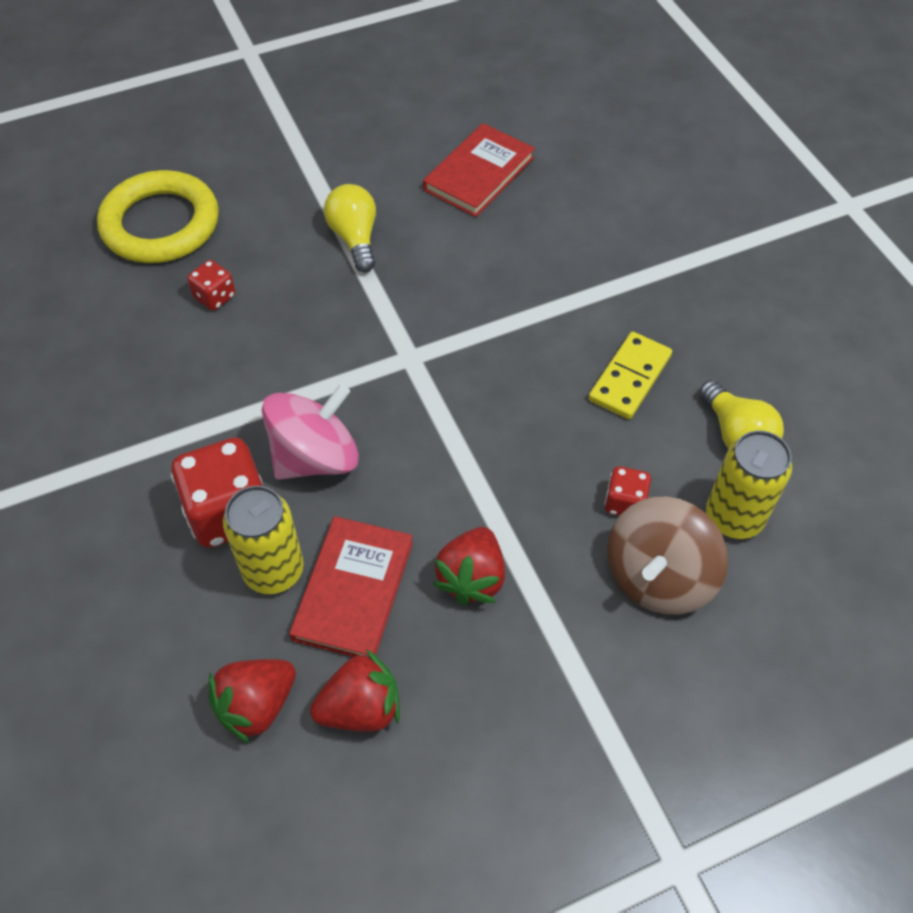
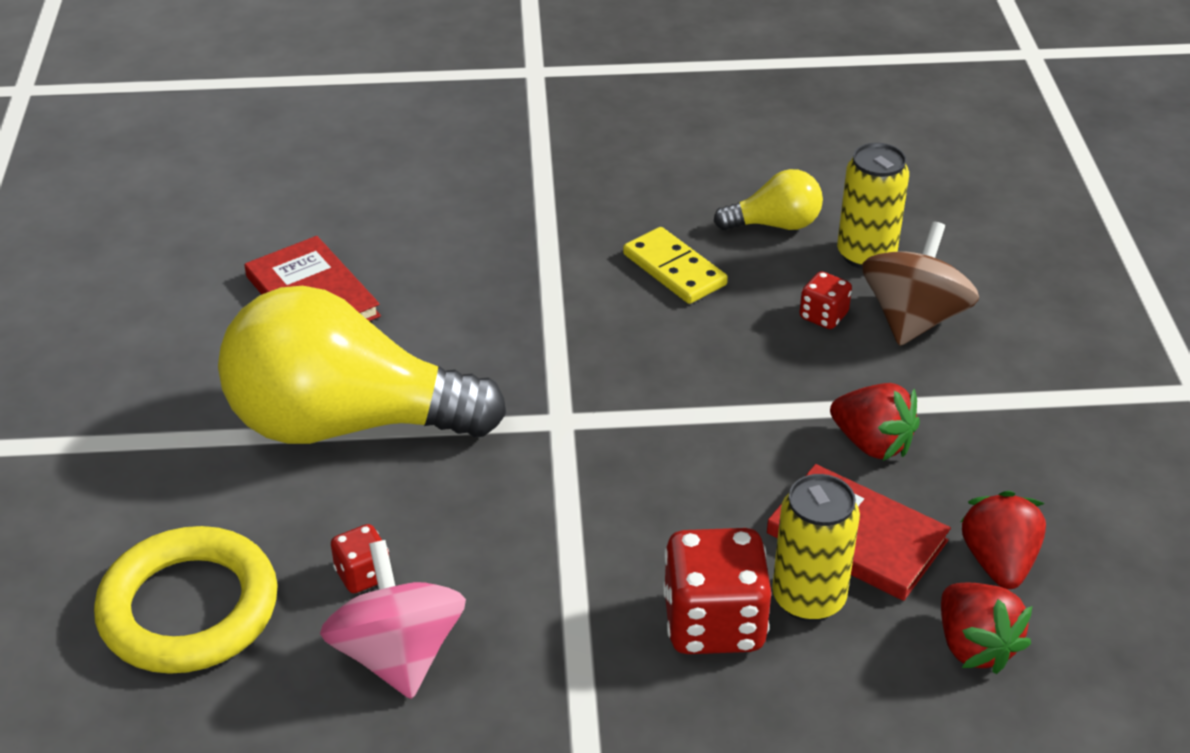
camera: 70 degrees left, 15 degrees down
(315, 457) = (667, 530): pink spinning top -> pink spinning top (398, 654)
(355, 238) = (346, 423): yellow light bulb -> yellow light bulb, size x2.25
(658, 577) = (913, 319): brown spinning top -> brown spinning top turned 120 degrees counterclockwise

